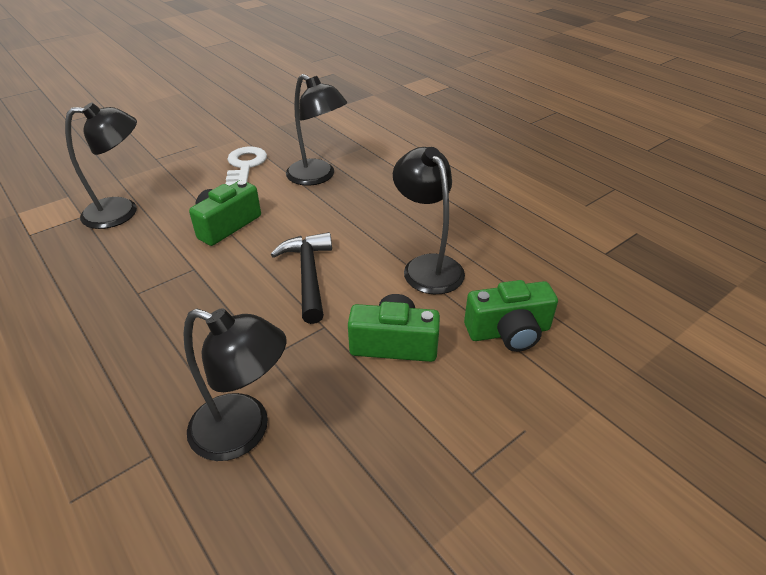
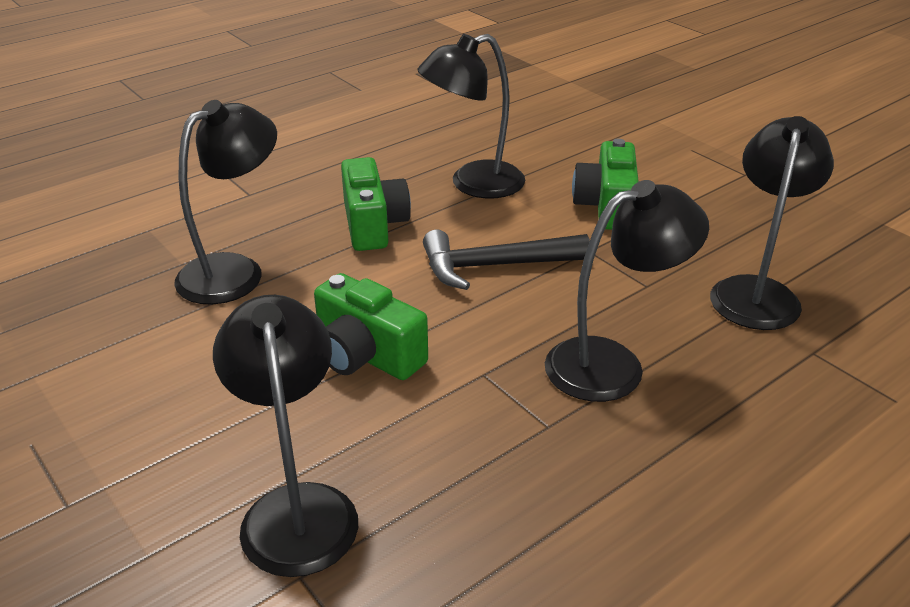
camera: 90 degrees left, 5 degrees down
(181, 326) = (612, 364): none -> black lamp
(245, 166) = (162, 357): white key -> none
(508, 332) = (575, 146): green camera -> green camera (373, 224)

